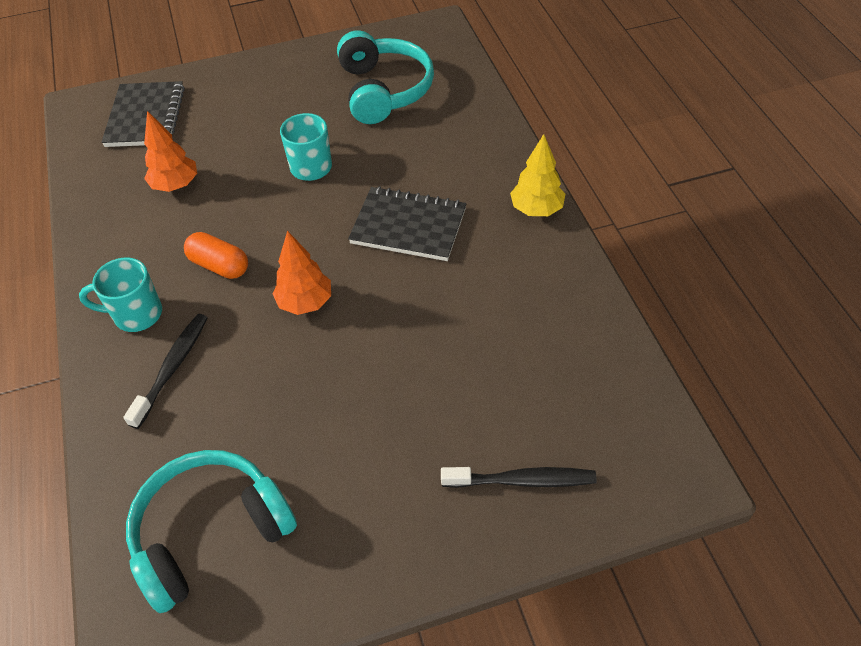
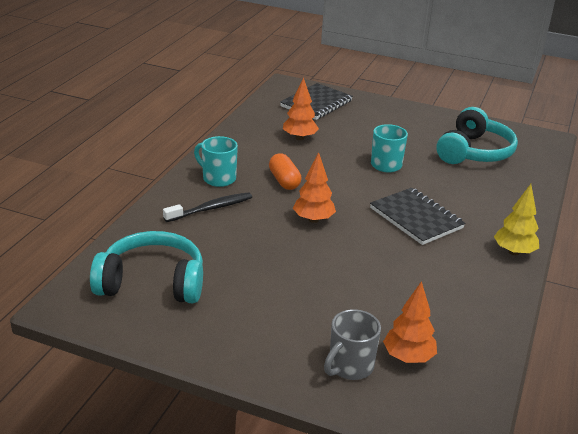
camera: 35 degrees right, 20 degrees down
(522, 480) = (350, 367): black toothbrush -> grey mug
(562, 423) = (408, 357): none -> orange tree

